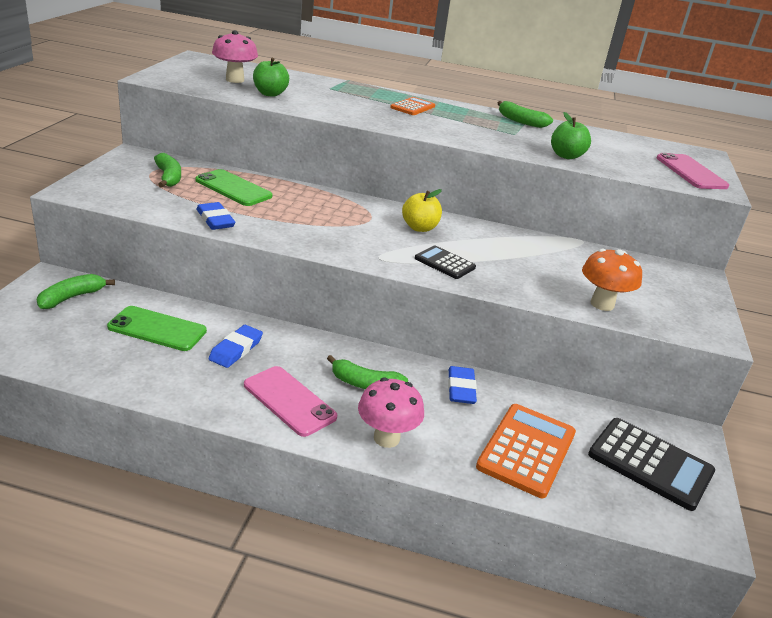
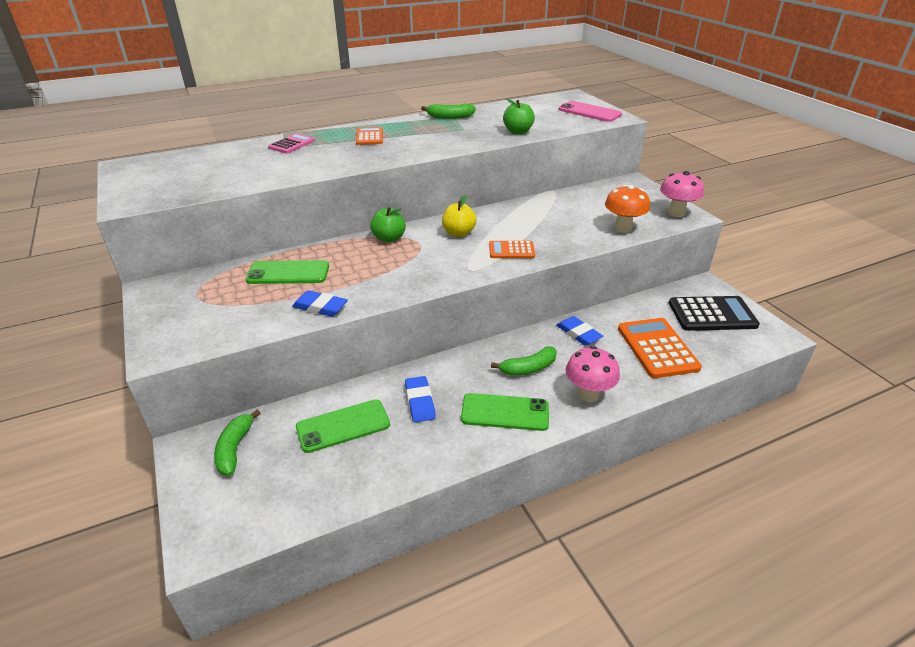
camera: 35 degrees left, 5 degrees up
(169, 177) = (221, 292): green banana -> none
(235, 80) = (200, 173): pink mushroom -> pink mushroom (676, 213)
(270, 94) = (253, 173): green apple -> green apple (389, 238)
(289, 401) = (505, 412): pink phone -> green phone
(338, 88) = (292, 144): none -> pink calculator
(444, 263) = (511, 250): black calculator -> orange calculator

